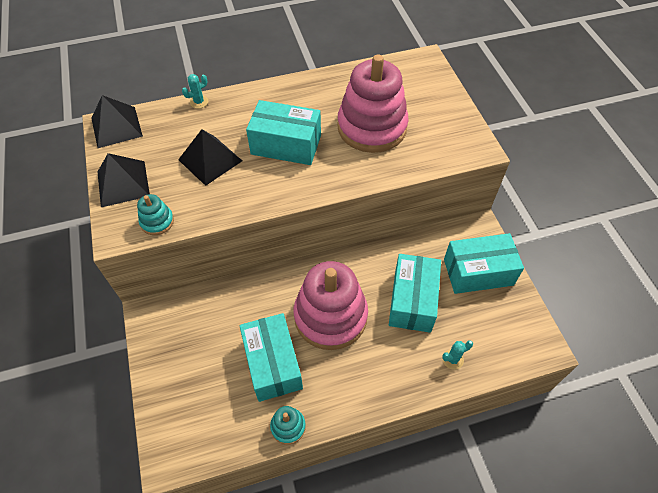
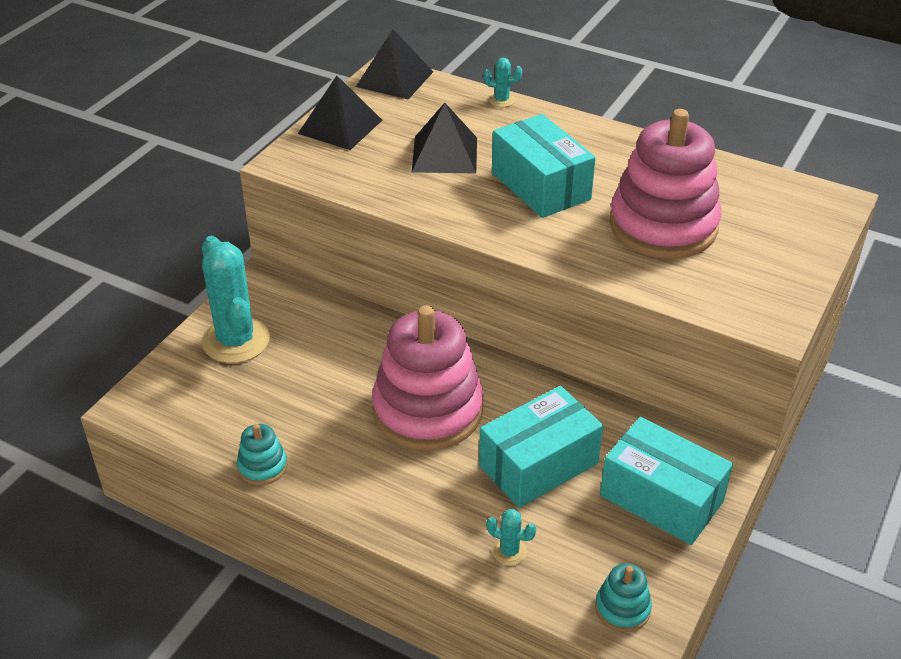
camera: 45 degrees right, 15 degrees down
(157, 221) = (329, 173): turquoise stacking toy -> turquoise stacking toy (622, 609)
(179, 364) = (236, 341): none -> turquoise cactus
(273, 364) = (317, 406): turquoise box -> none

